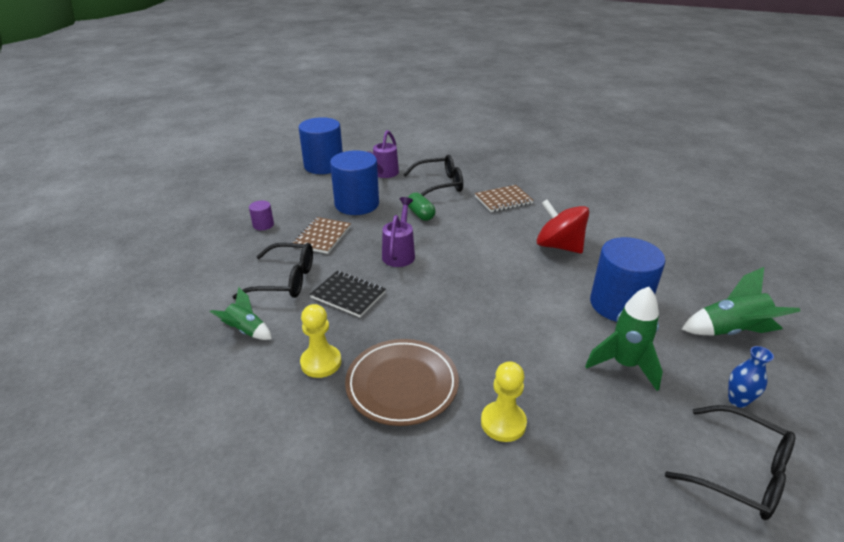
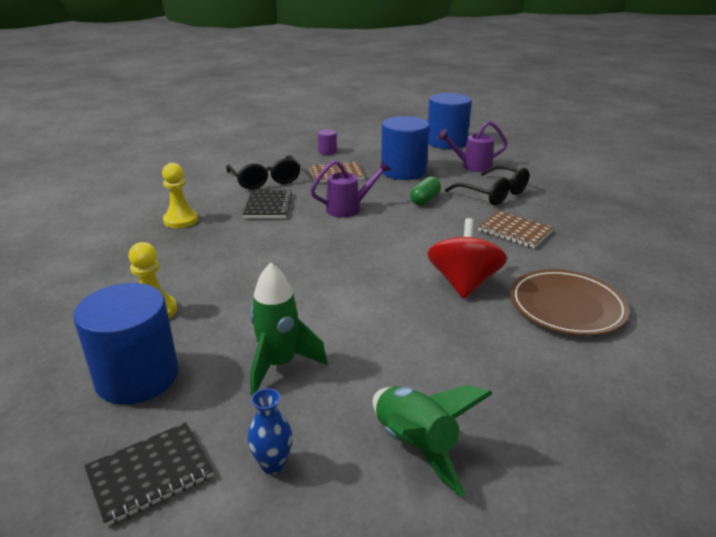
camera: 60 degrees right, 5 degrees down
(246, 331) = (196, 187): green rocket -> none
(402, 384) = (175, 256): brown plate -> brown plate (566, 306)
(619, 304) = (388, 344): blue cylinder -> blue cylinder (137, 377)
(738, 471) = (150, 474): black glasses -> black notebook

